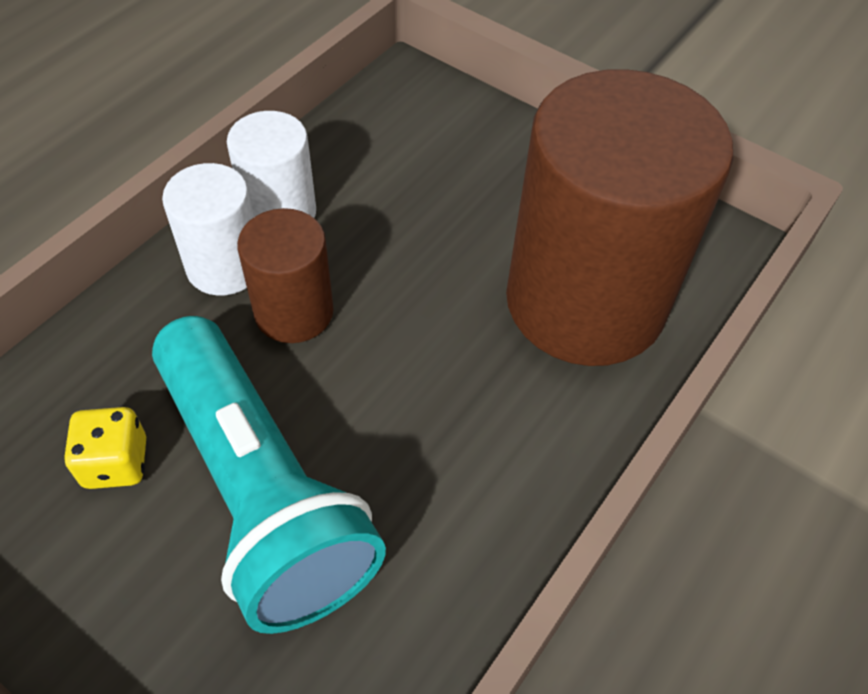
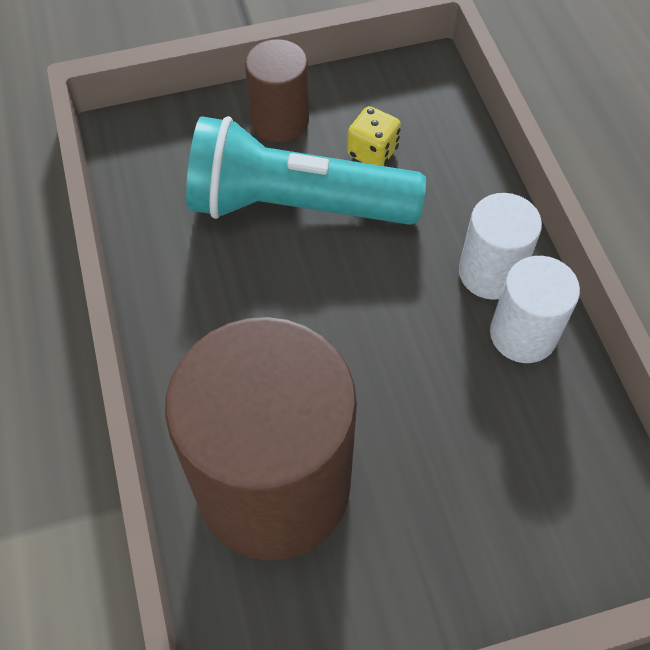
camera: 130 degrees right, 5 degrees up
(294, 312) = (416, 291): brown cylinder -> brown cylinder (280, 121)

